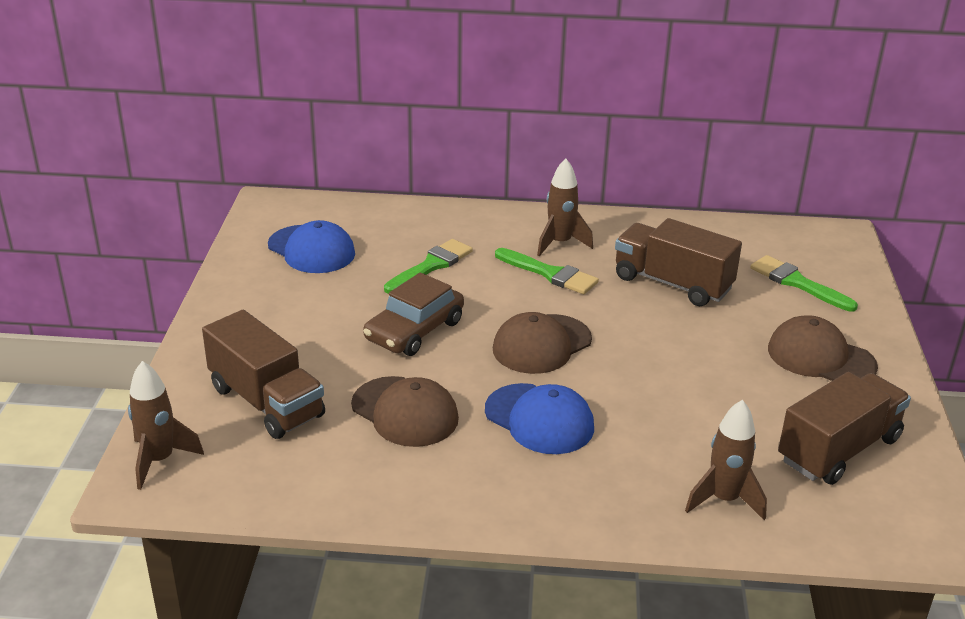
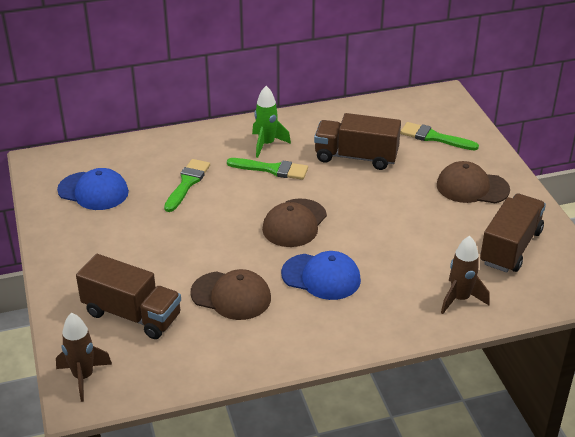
camera: 20 degrees left, 5 degrees up
(414, 330) = (204, 235): brown car -> none
(560, 243) = (266, 144): brown rocket -> green rocket

